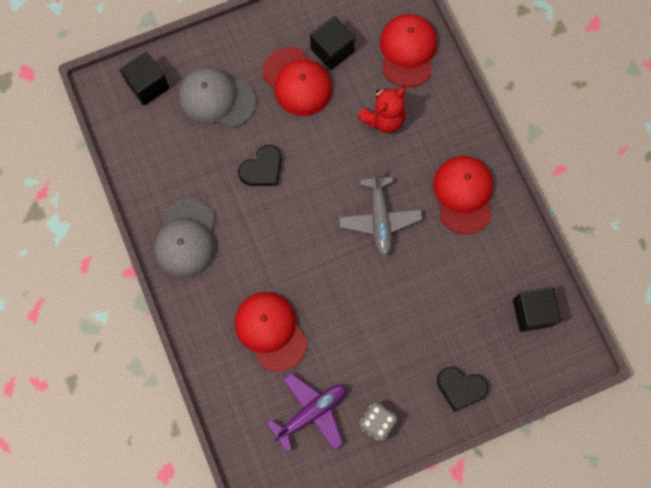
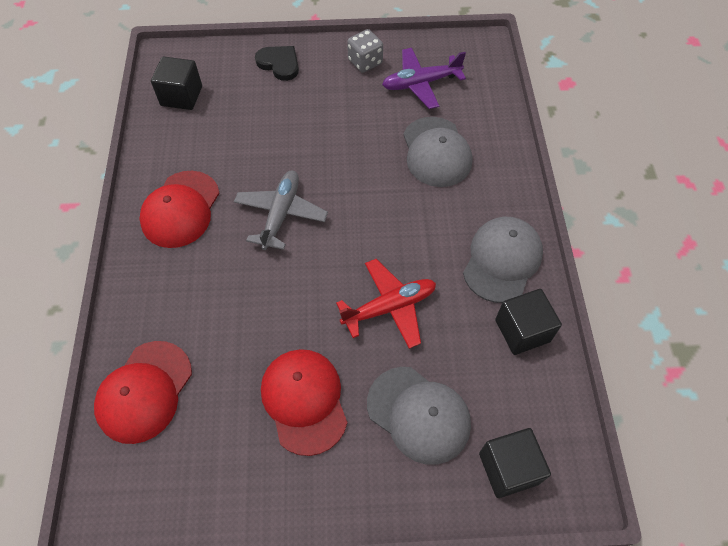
camera: 160 degrees left, 15 degrees down
(262, 168) = (389, 307): black heart -> red plane
(270, 331) = (436, 152): red cap -> grey cap
(332, 50) = (239, 428): black cube -> black cube (522, 330)
(383, 119) = (221, 317): red teddy bear -> none

